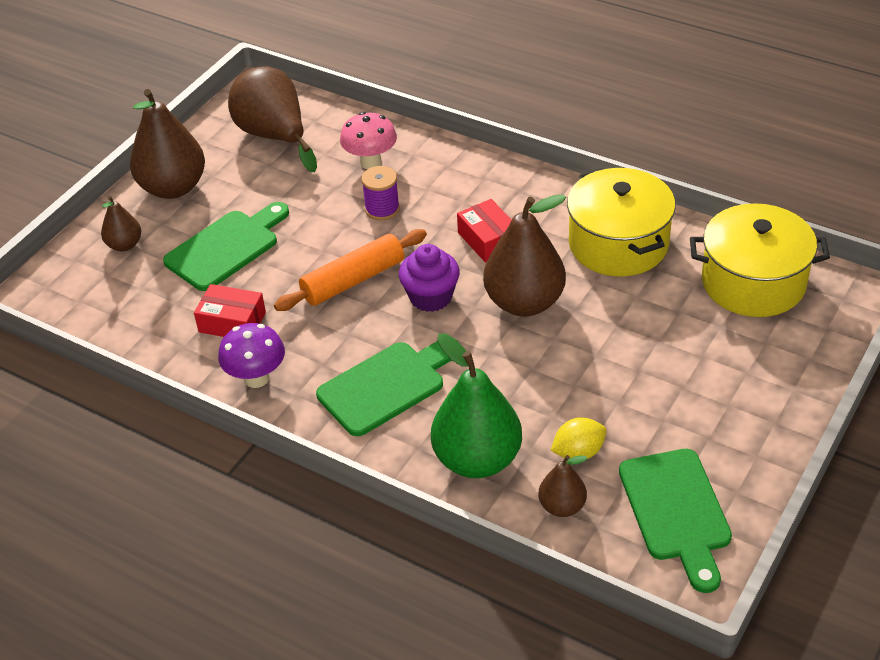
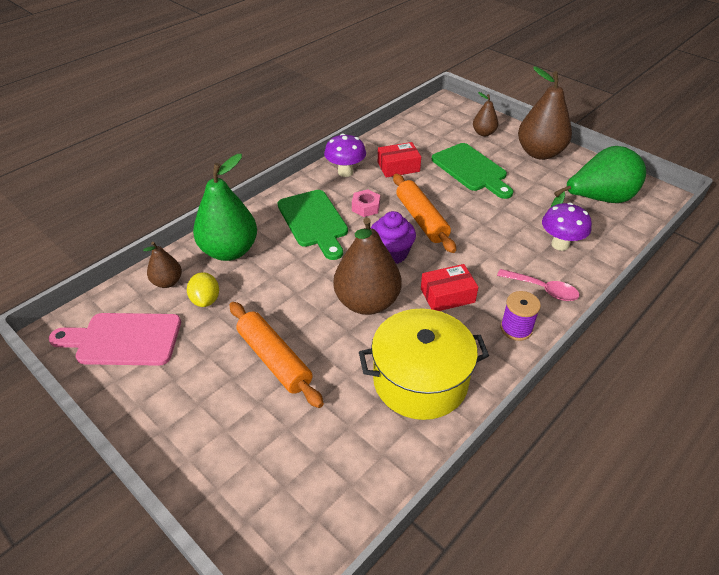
camera: 100 degrees right, 0 degrees up
(232, 322) = (398, 167): red box -> red box turned 45 degrees clockwise
(274, 136) = (598, 200): brown pear -> green pear
(340, 339) = (365, 207): none -> pink nut
(371, 162) = (560, 244): pink mushroom -> purple mushroom
(382, 209) = (499, 243): purple spool -> purple spool (516, 328)
(452, 171) = (543, 289): none -> pink spoon
(642, 359) = (274, 359): none -> orange rolling pin
(676, 511) = (123, 339): green cutting board -> pink cutting board
(753, 282) = (334, 475): yellow pot -> none

